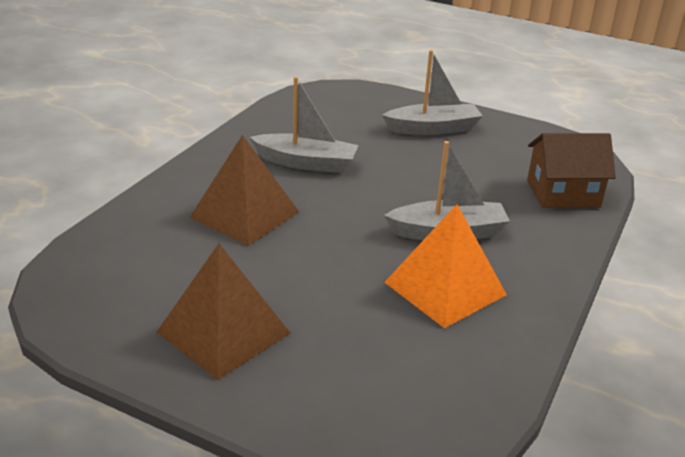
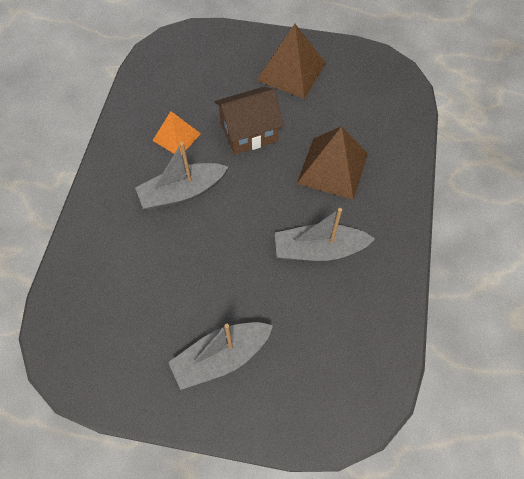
camera: 165 degrees right, 30 degrees up
(445, 288) = (176, 137): orange pyramid -> orange pyramid, size x0.62
(563, 193) = (90, 275): brown house -> brown house (249, 132)

